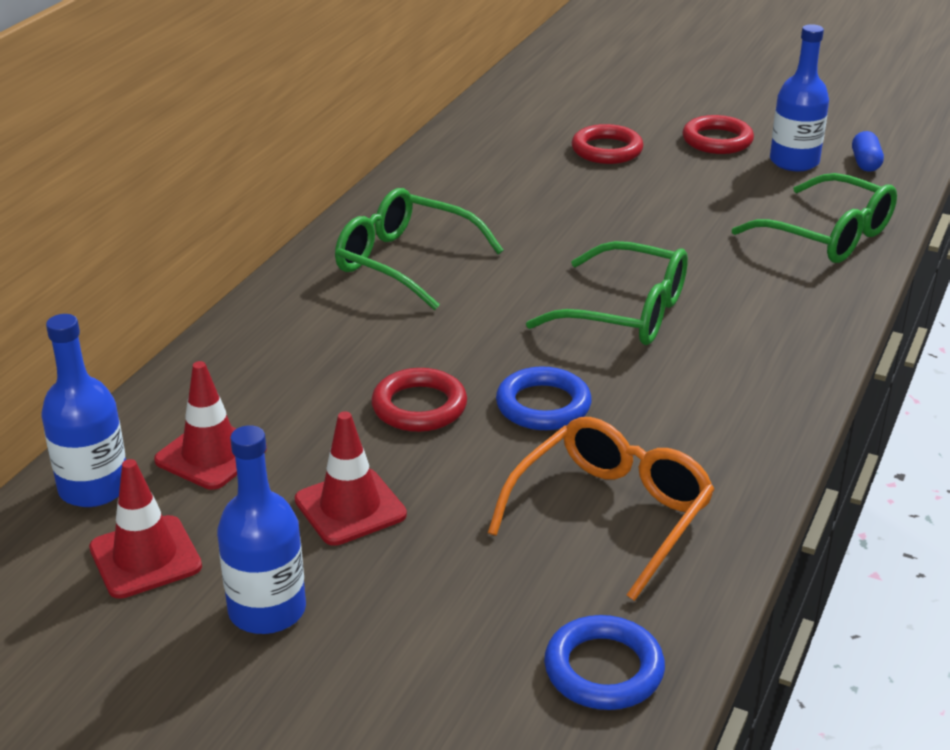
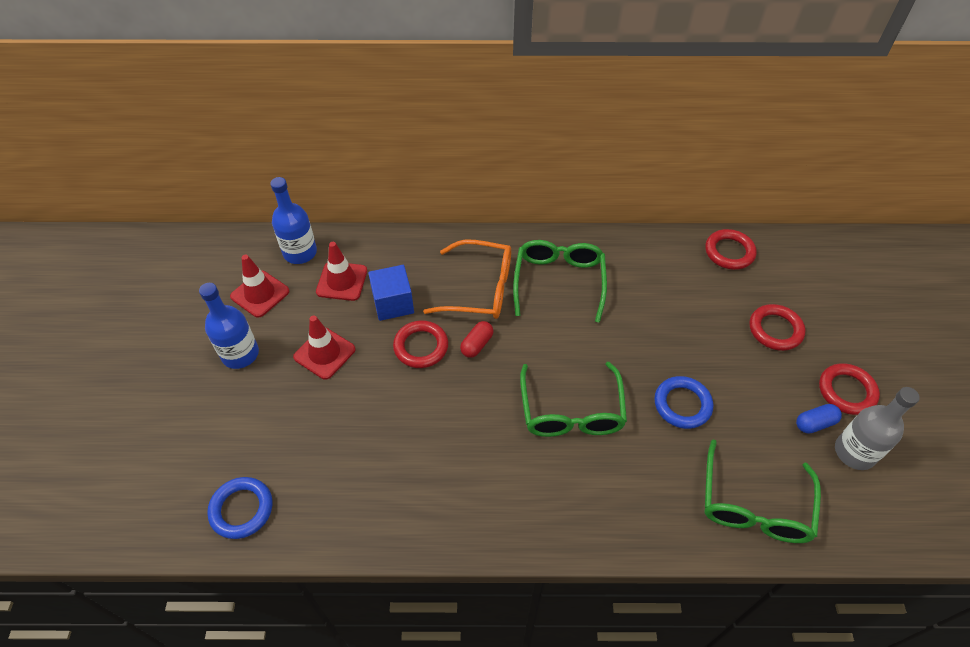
camera: 65 degrees right, 20 degrees up
(310, 413) = (393, 303): none -> blue cube
(457, 356) = (477, 344): none -> red capsule
(469, 139) = (729, 252): none -> red ring
(543, 405) = (450, 403): blue ring -> blue ring (682, 404)
(611, 514) = (365, 471): orange glasses -> orange glasses (480, 289)
(794, 162) = (854, 452): blue bottle -> grey bottle
(865, 163) = (895, 504): blue capsule -> blue capsule (814, 423)

